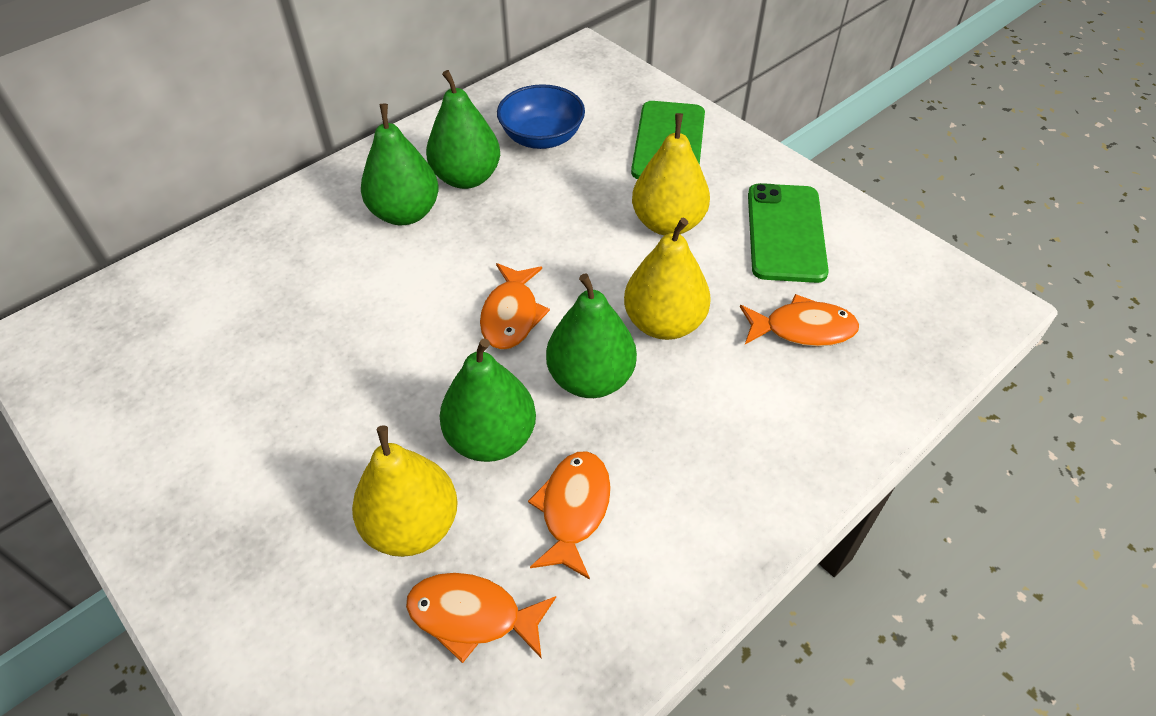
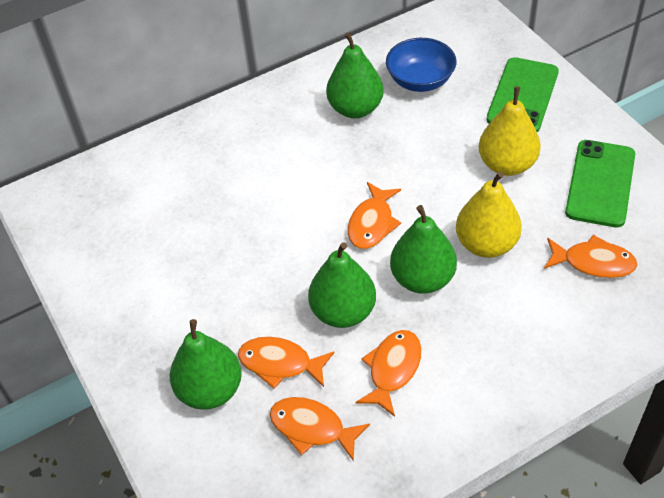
camera: 15 degrees right, 0 degrees up
(405, 213) = (304, 133): green pear -> green pear (210, 390)
(412, 525) = (280, 363): yellow pear -> orange fish

